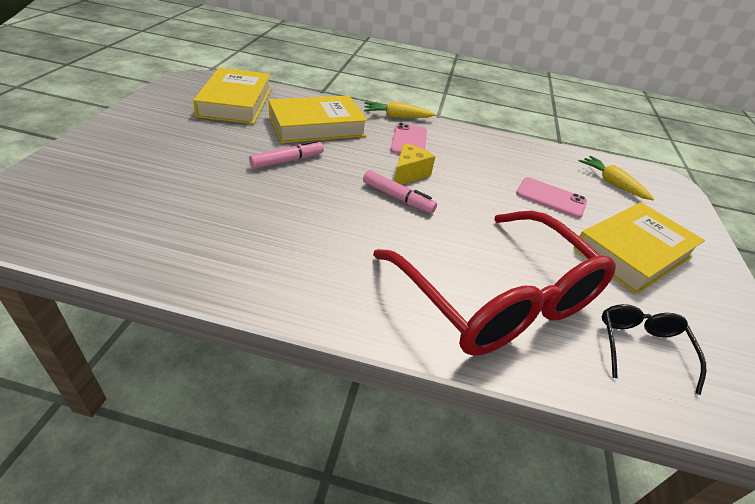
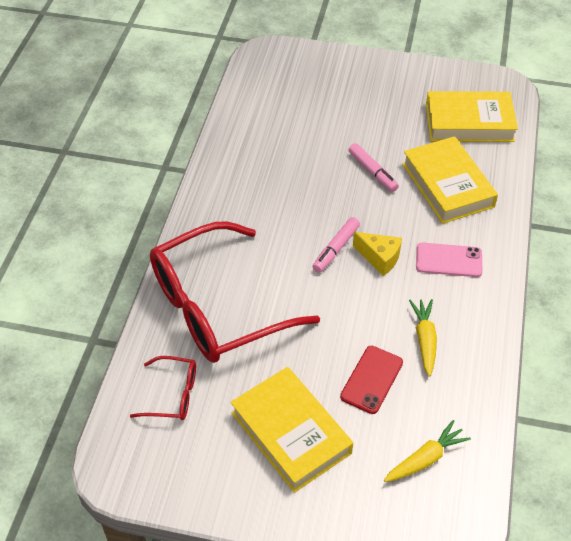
camera: 95 degrees right, 10 degrees up
(396, 116) = (503, 250): yellow carrot -> yellow carrot (425, 339)
(551, 198) = (372, 379): pink phone -> red phone
(641, 347) = (173, 395): black glasses -> red glasses

